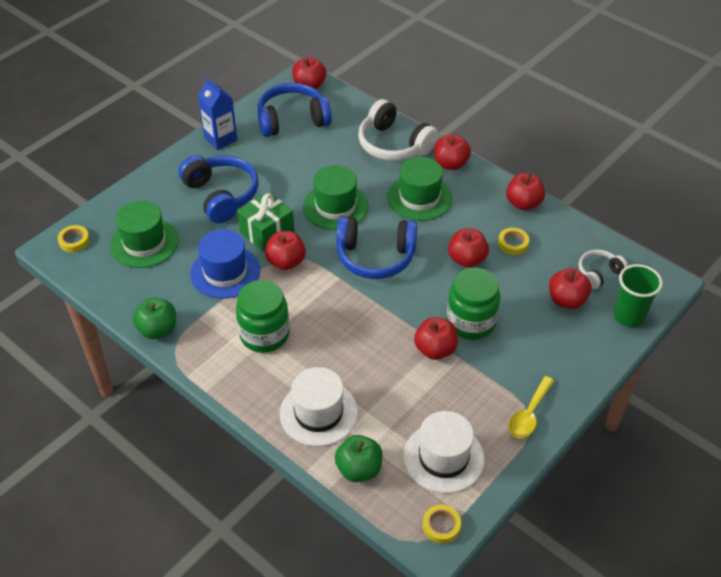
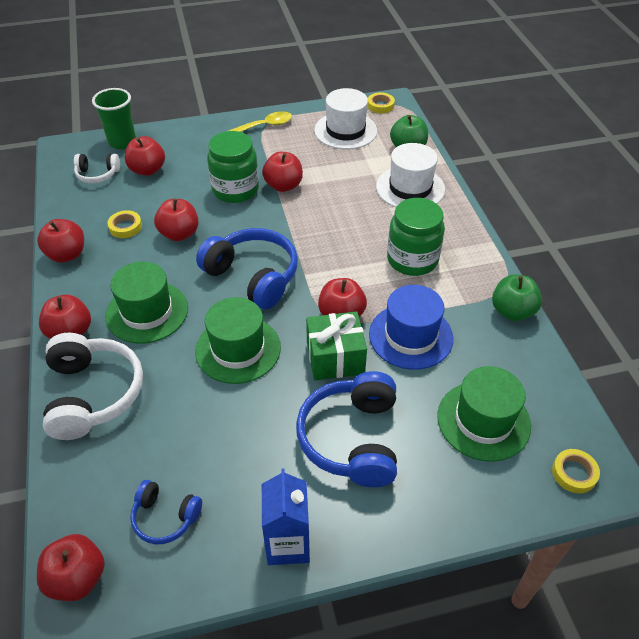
camera: 145 degrees left, 0 degrees up
(292, 120) = (165, 517): blue headphones -> blue headphones, size x0.54

